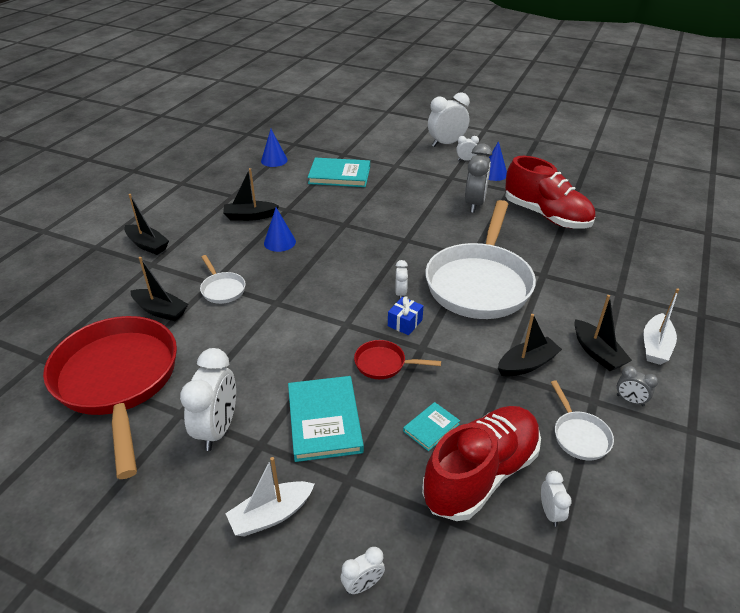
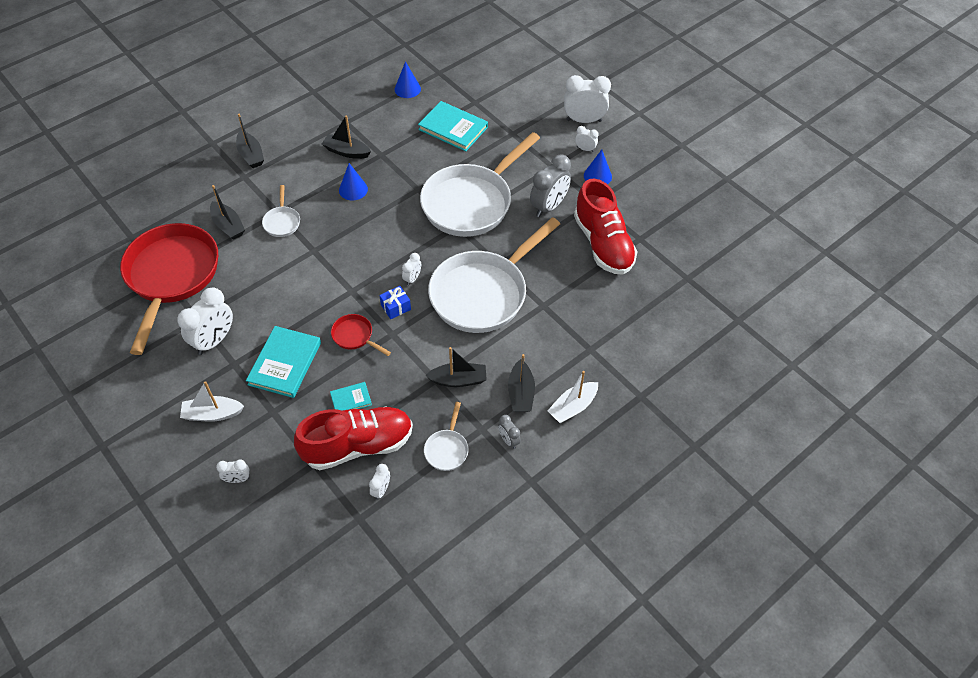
camera: 25 degrees right, 15 degrees up
(403, 220) = (471, 202): none -> white pan

